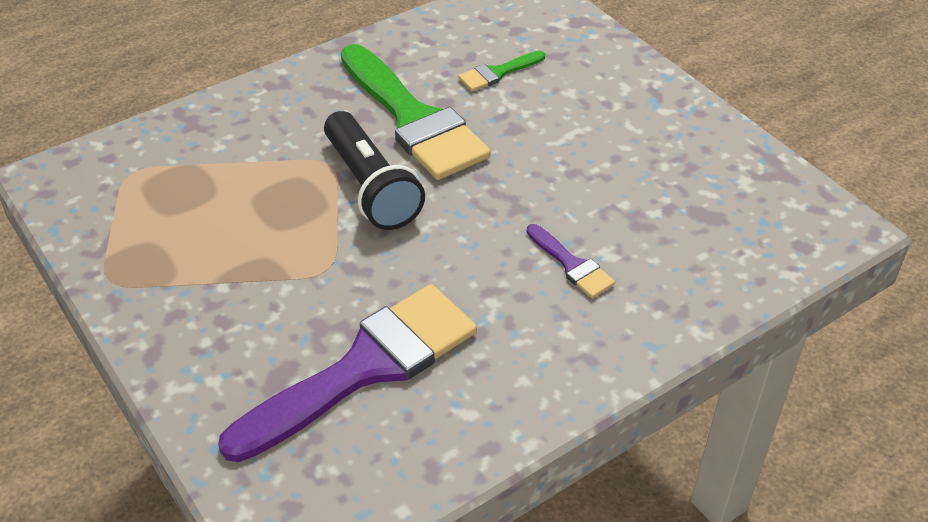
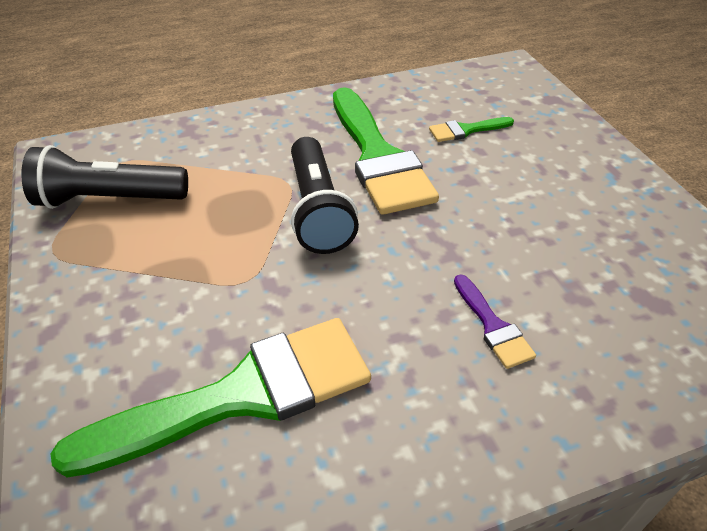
camera: 15 degrees right, 0 degrees up
(142, 216) = (109, 199): none -> black flashlight
(365, 367) = (242, 395): purple brush -> green brush

